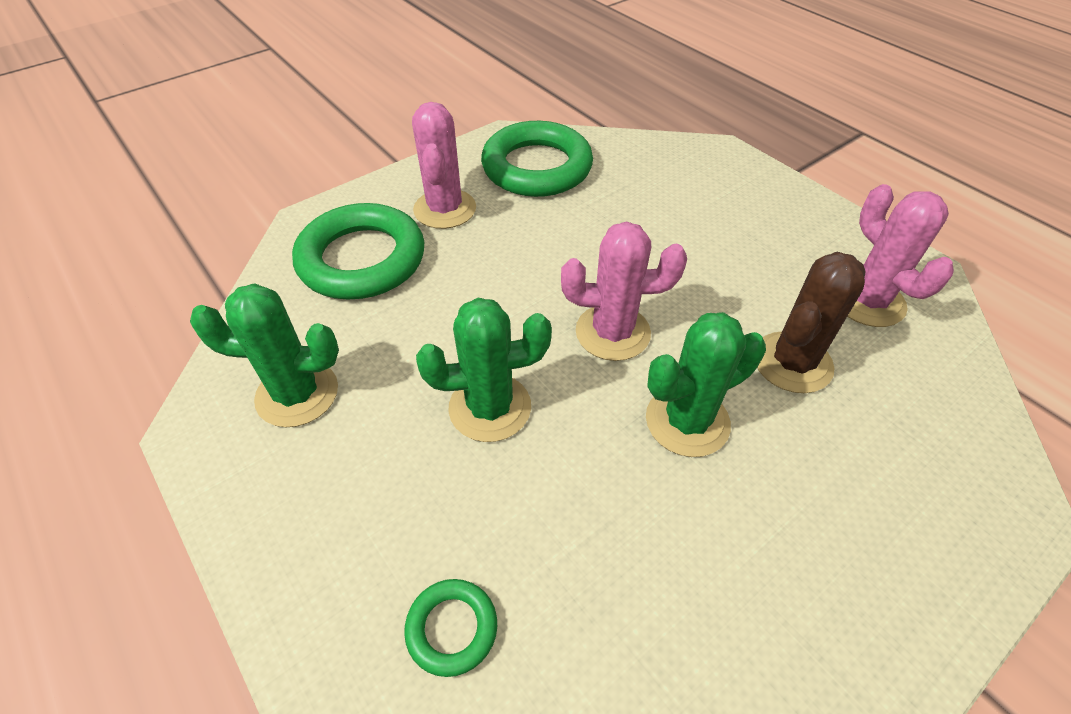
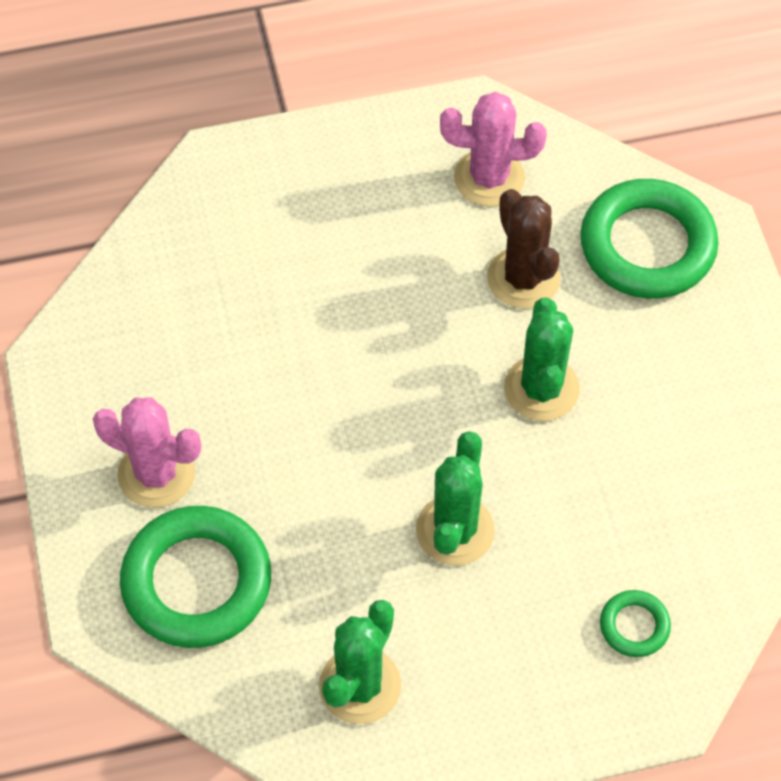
camera: 65 degrees left, 10 degrees up
(537, 167) = (134, 352): green ring -> green ring (647, 246)
(612, 332) = (420, 396): pink cactus -> none

